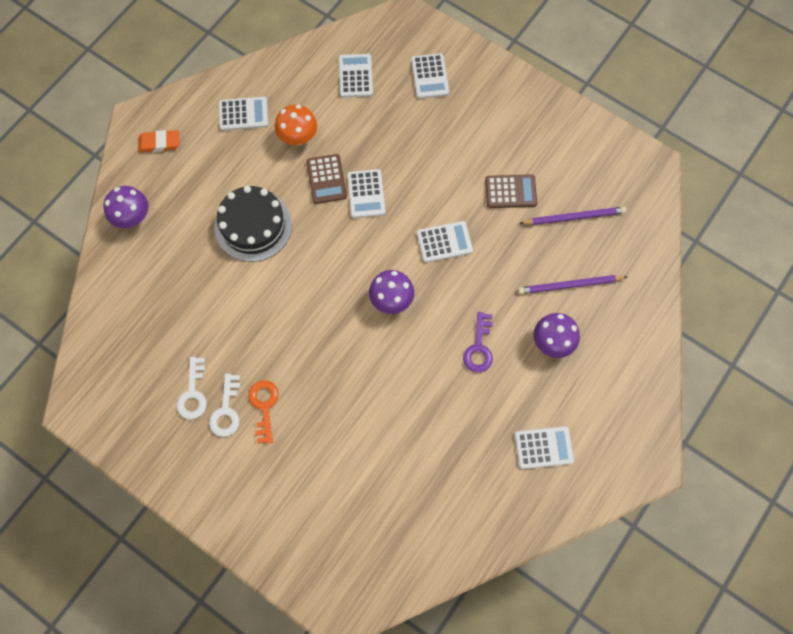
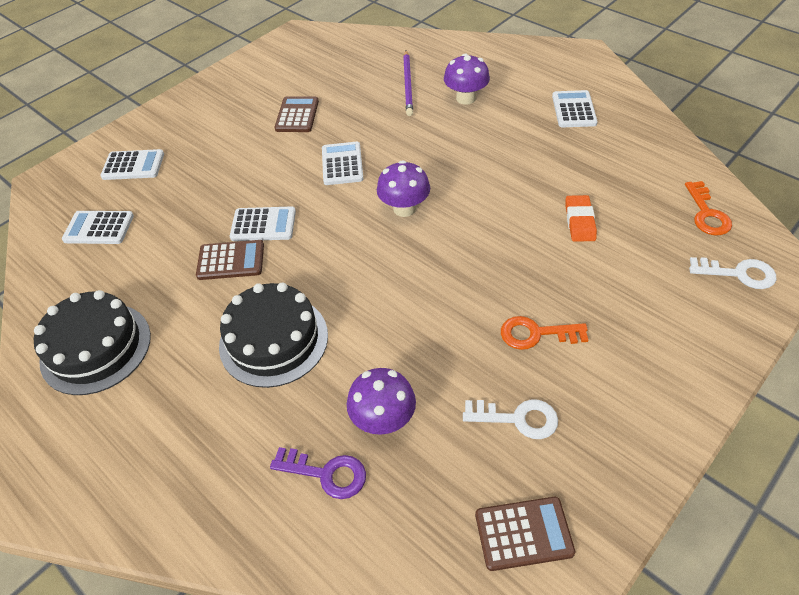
camera: 80 degrees left, 20 degrees down
(115, 397) = (523, 533): none -> brown calculator
(132, 217) = (213, 505): purple mushroom -> purple mushroom (383, 419)
(159, 143) = (94, 462): orange eraser -> orange eraser (579, 221)
(226, 410) = (542, 377): white key -> white key (738, 273)
(243, 114) = (96, 348): white calculator -> black cake
(298, 137) = (159, 287): orange mushroom -> none
(401, 557) = (706, 213): none -> orange key
(479, 347) = (467, 145): purple key -> purple key (326, 473)
(574, 217) = (337, 78): purple pencil -> none

